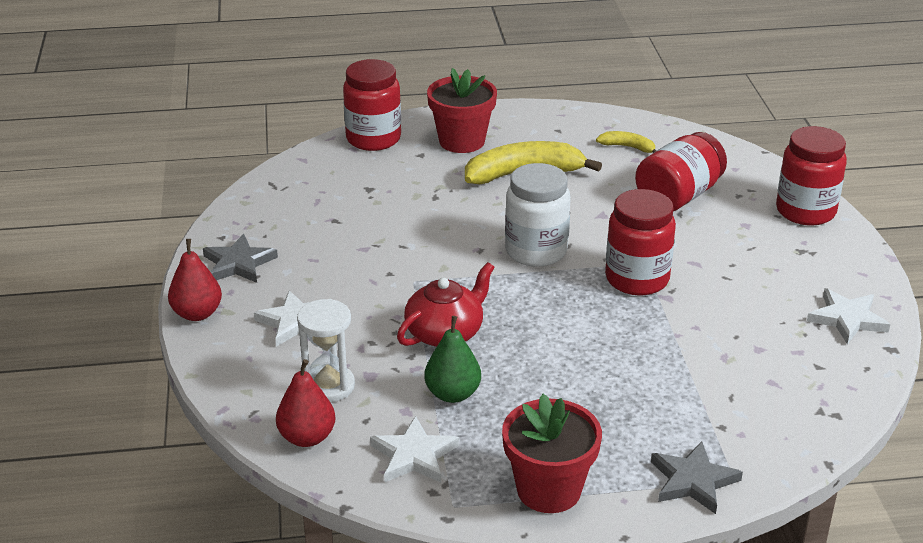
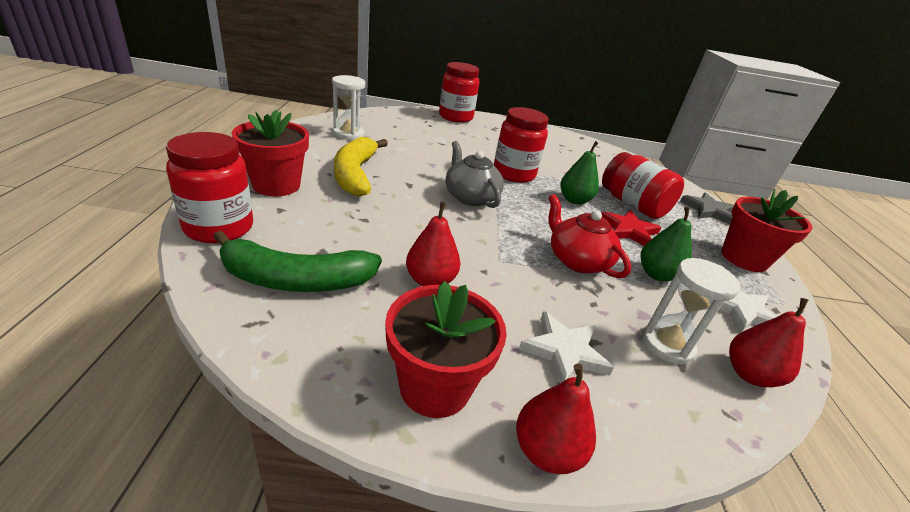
camera: 85 degrees left, 0 degrees up
(238, 263) = (435, 386): grey star -> red flower pot
(325, 187) = (296, 279): none -> green banana
(357, 246) = (430, 281): none -> red pear
(536, 251) = (470, 197): white jar -> grey teapot
(548, 379) = (628, 231): none -> red star
(601, 334) = (574, 200): none -> green pear
(628, 147) = (348, 134): yellow banana -> white hourglass
(678, 196) = (422, 138): red jar -> red jar (633, 205)
(847, 319) = (557, 138): white star -> none

